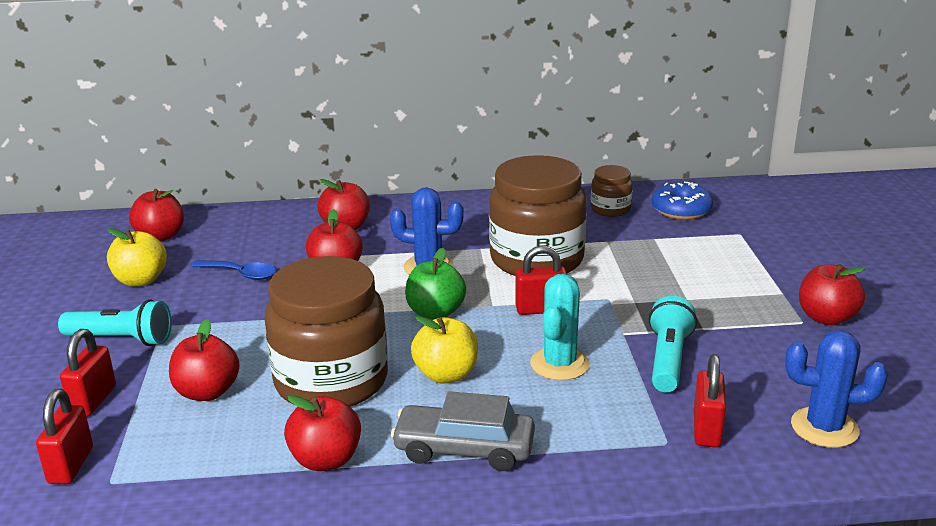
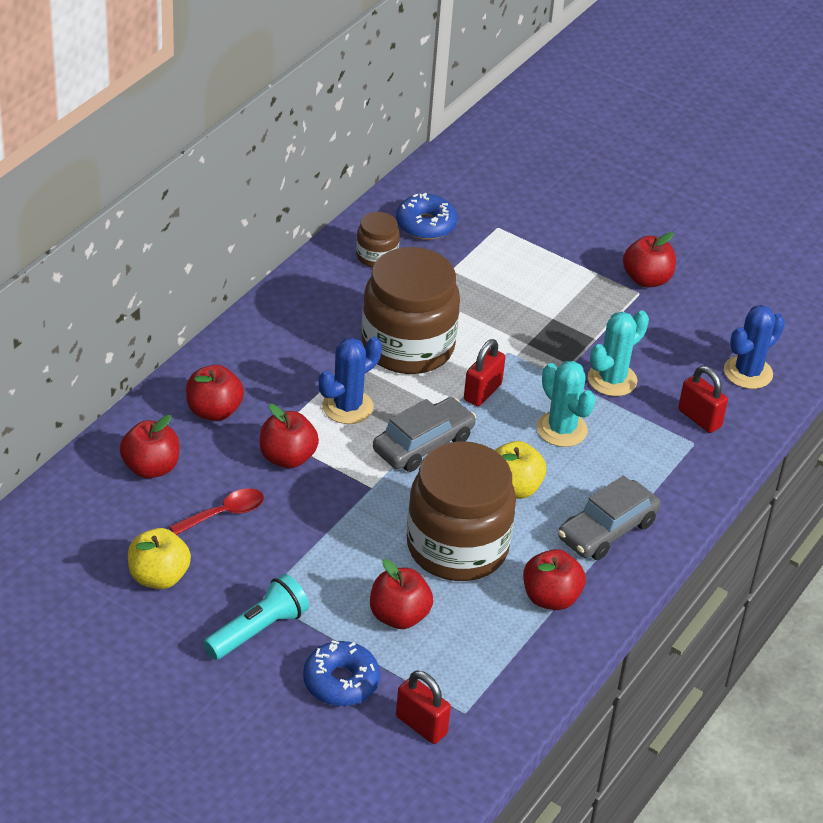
camera: 55 degrees left, 15 degrees up
(93, 401) = (341, 682): red padlock -> blue donut
(161, 236) = (78, 528): red apple -> red apple (151, 468)
(241, 274) = (225, 513): blue spoon -> red spoon
(435, 312) = (423, 444): green apple -> grey car
(668, 359) = (612, 380): turquoise flashlight -> turquoise cactus

